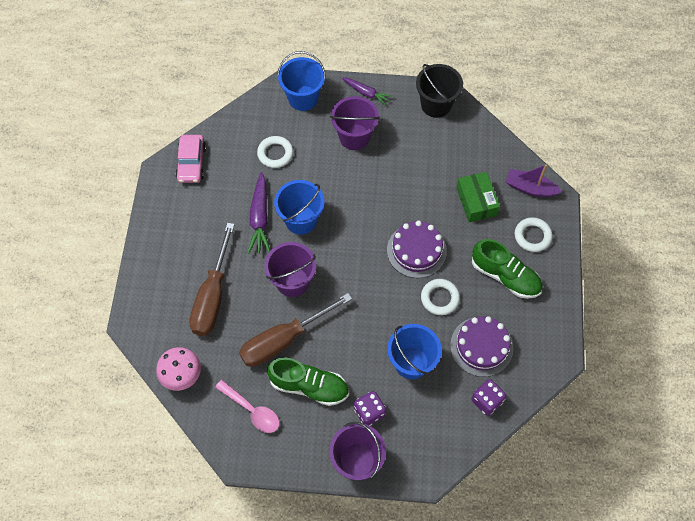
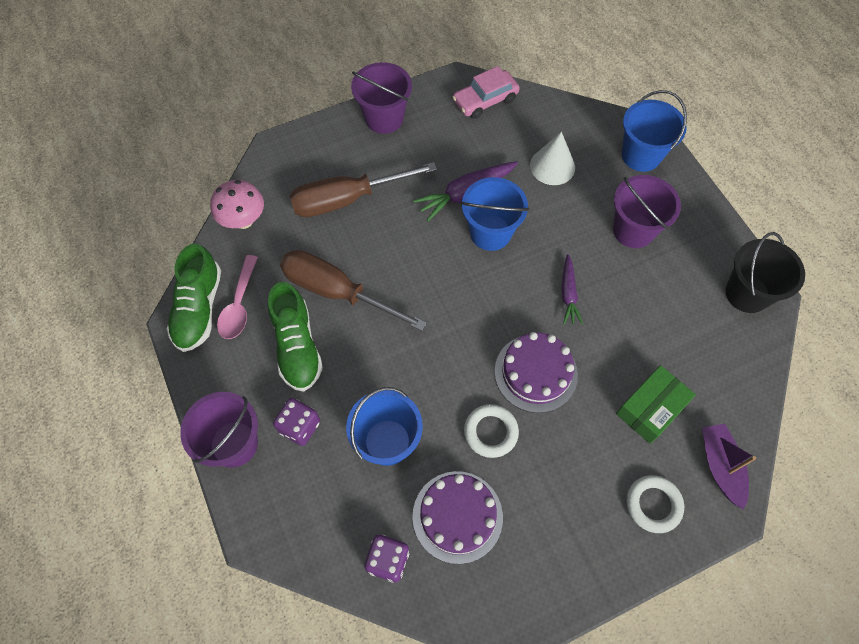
camera: 60 degrees right, 0 degrees up
(275, 154) = (552, 166): white ring -> white cone
(292, 281) = (411, 264): purple bucket -> purple bucket (384, 118)
(366, 93) = (699, 212): purple carrot -> purple carrot (568, 294)
(505, 276) = (572, 497): green shoe -> green shoe (199, 308)

